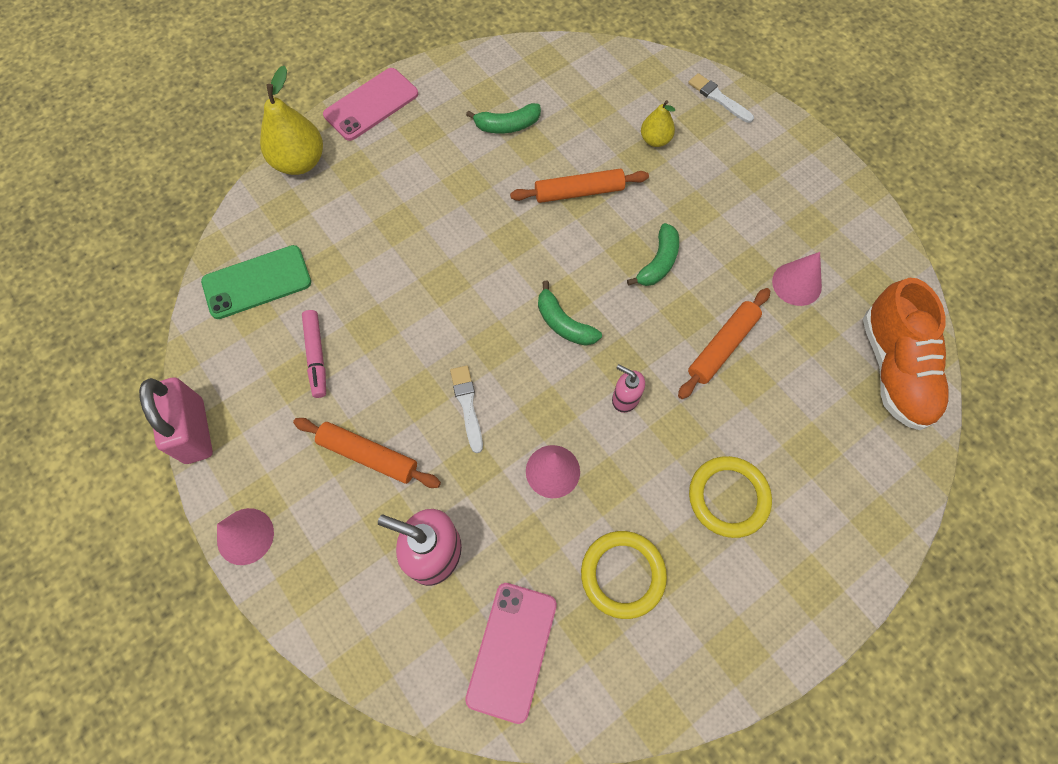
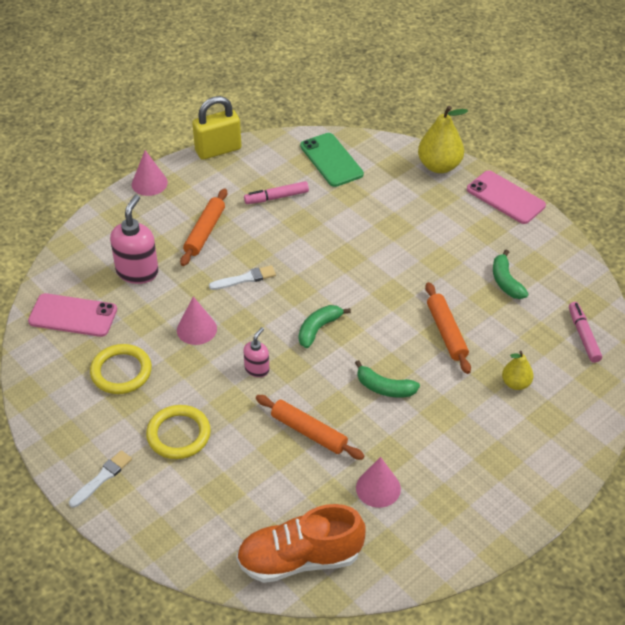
camera: 85 degrees right, 20 degrees down
(194, 431) = (218, 150): pink padlock -> yellow padlock
(592, 72) = (583, 336): none -> pink marker
(718, 98) = (580, 432): white brush -> white brush (102, 478)

